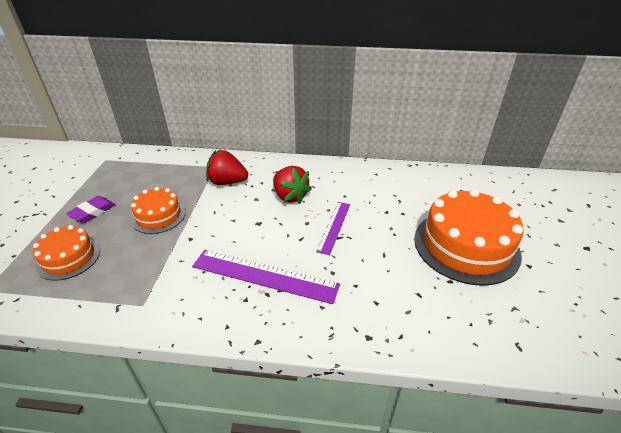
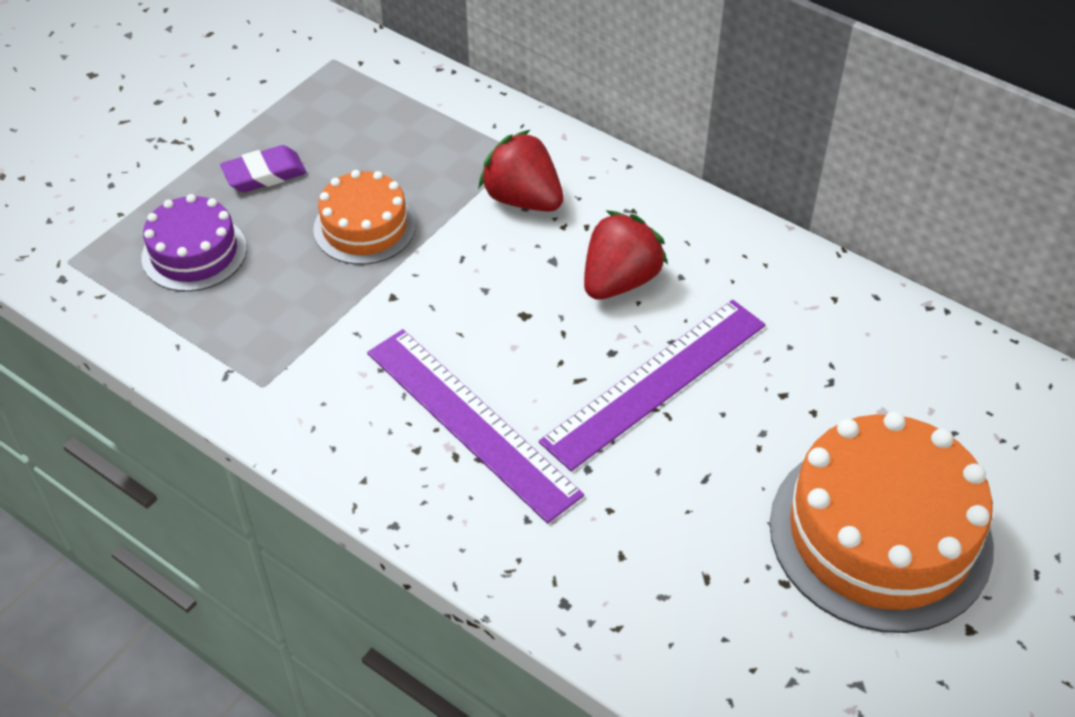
camera: 30 degrees right, 10 degrees up
(68, 258) = (194, 253): orange cake -> purple cake
(290, 196) = (619, 281): red strawberry -> red strawberry turned 135 degrees counterclockwise
(334, 227) = (656, 382): purple ruler -> purple ruler, size x1.67

